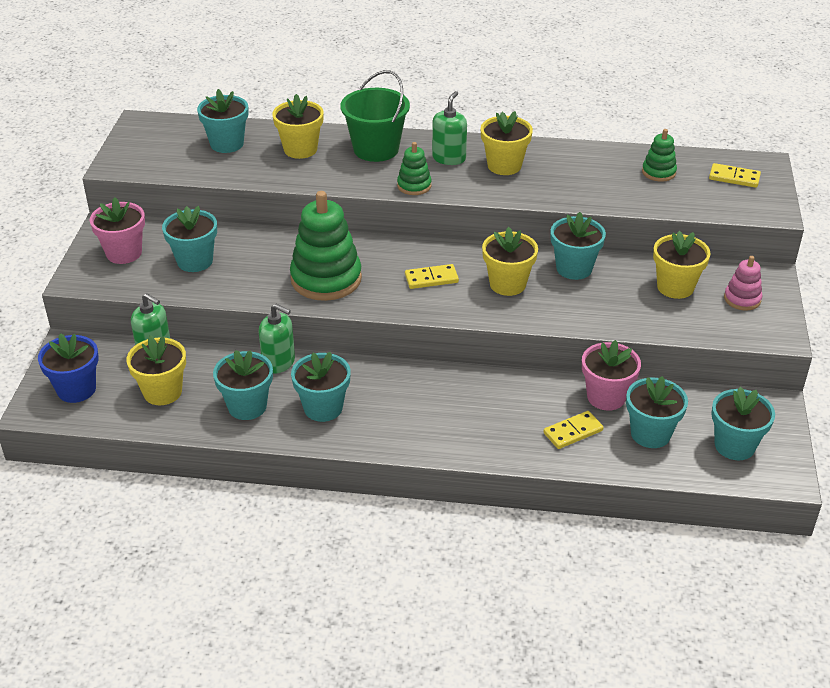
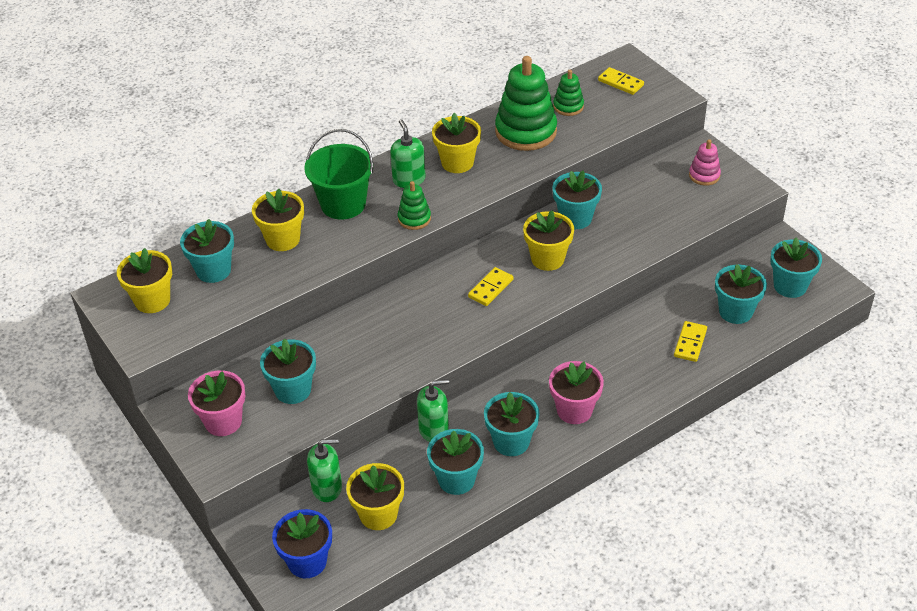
camera: 40 degrees left, 5 degrees up
(326, 279) = (415, 338): green stacking toy -> green stacking toy (526, 131)
(606, 397) = (680, 303): pink flower pot -> pink flower pot (574, 410)
(675, 287) = (655, 192): yellow flower pot -> yellow flower pot (152, 300)
(734, 177) = (620, 83): yellow domino -> yellow domino turned 60 degrees clockwise

